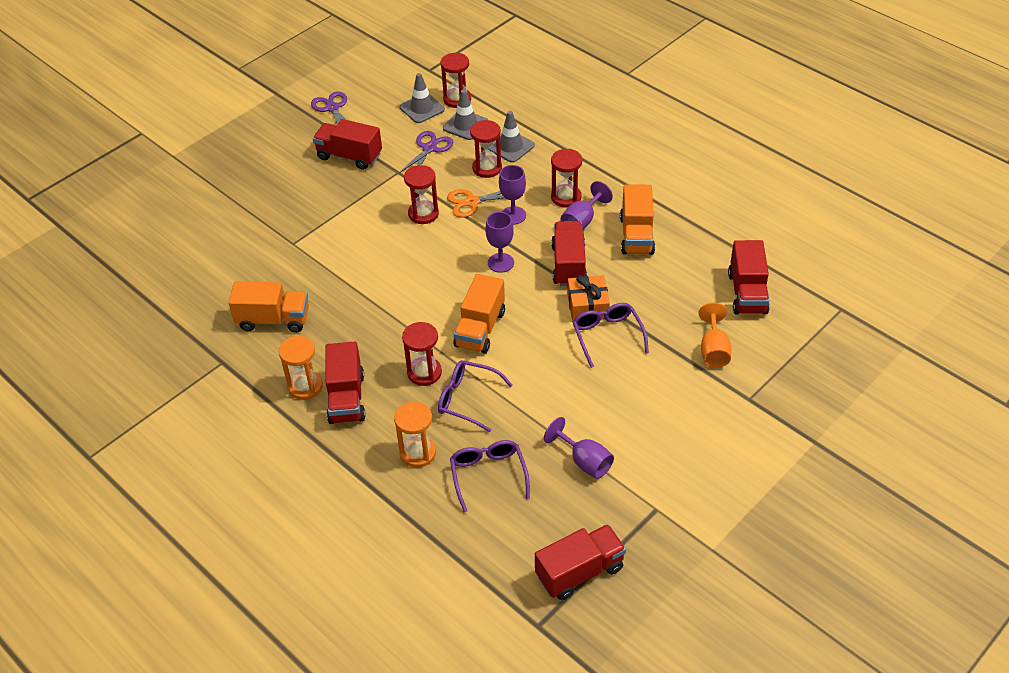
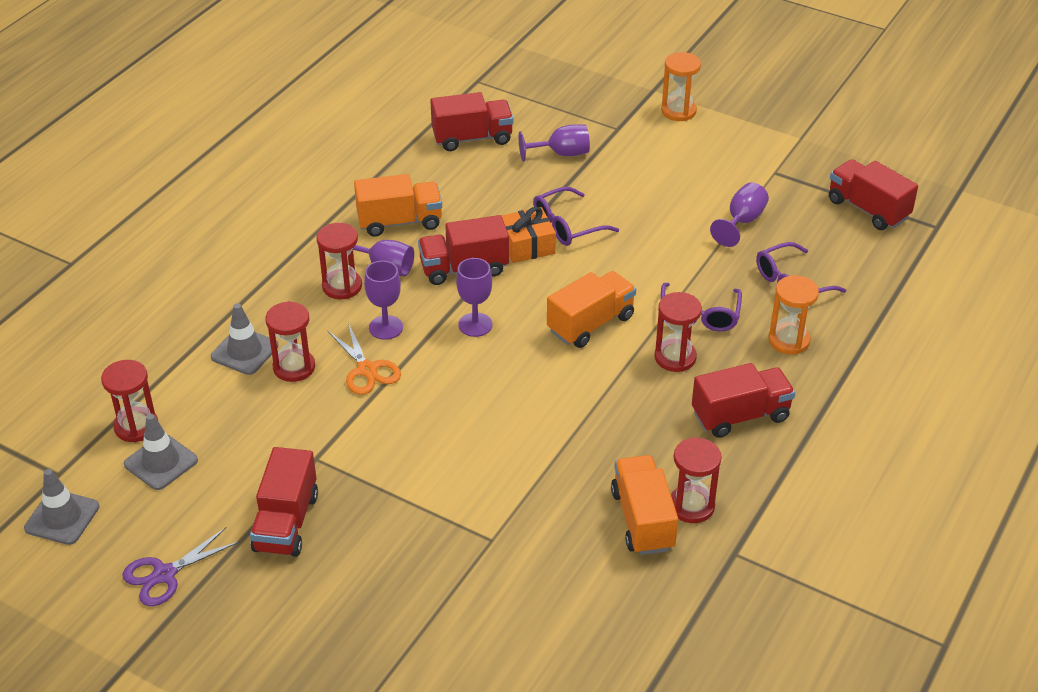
camera: 105 degrees left, 5 degrees down
(305, 386) = (739, 458): orange hourglass -> orange hourglass (678, 111)
(423, 214) = (400, 413): red hourglass -> red hourglass (691, 506)
(429, 148) = (257, 435): purple scissors -> none
(465, 125) = (199, 406): grey traffic cone -> grey traffic cone (62, 517)
(480, 329) = (590, 324): orange truck -> orange truck turned 45 degrees counterclockwise
(713, 350) = (561, 154): orange goblet -> purple goblet

